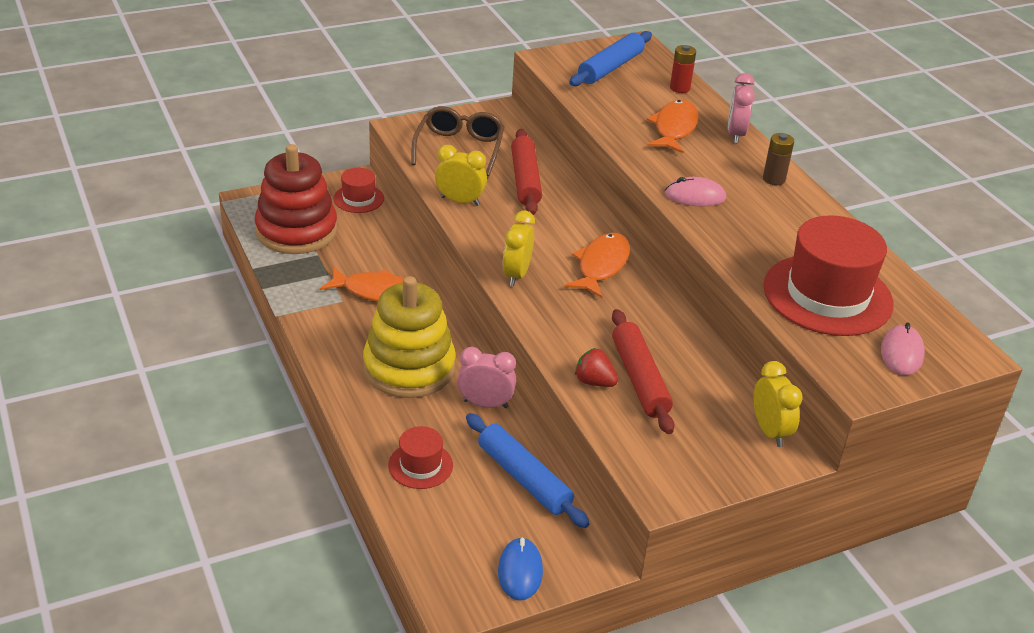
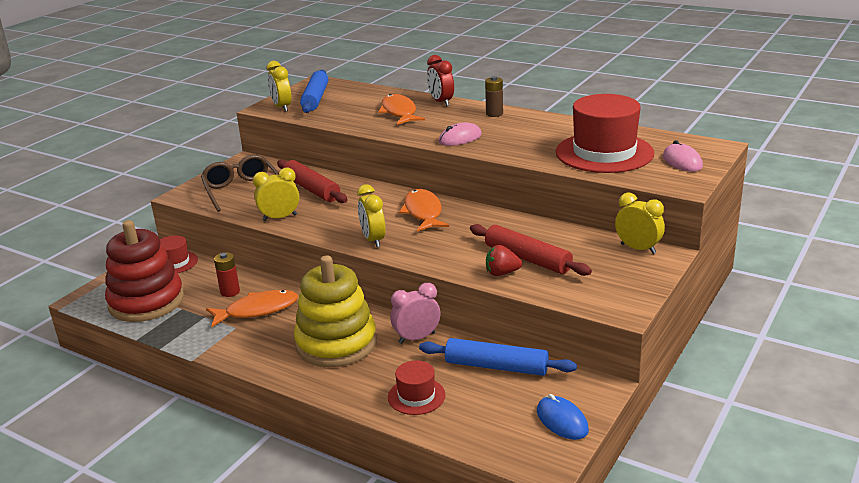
camera: 30 degrees left, 10 degrees down
(564, 65) = (282, 107): none -> yellow clock
(679, 88) = (375, 93): red battery -> red battery (230, 292)
(735, 134) = (441, 102): pink clock -> red clock

